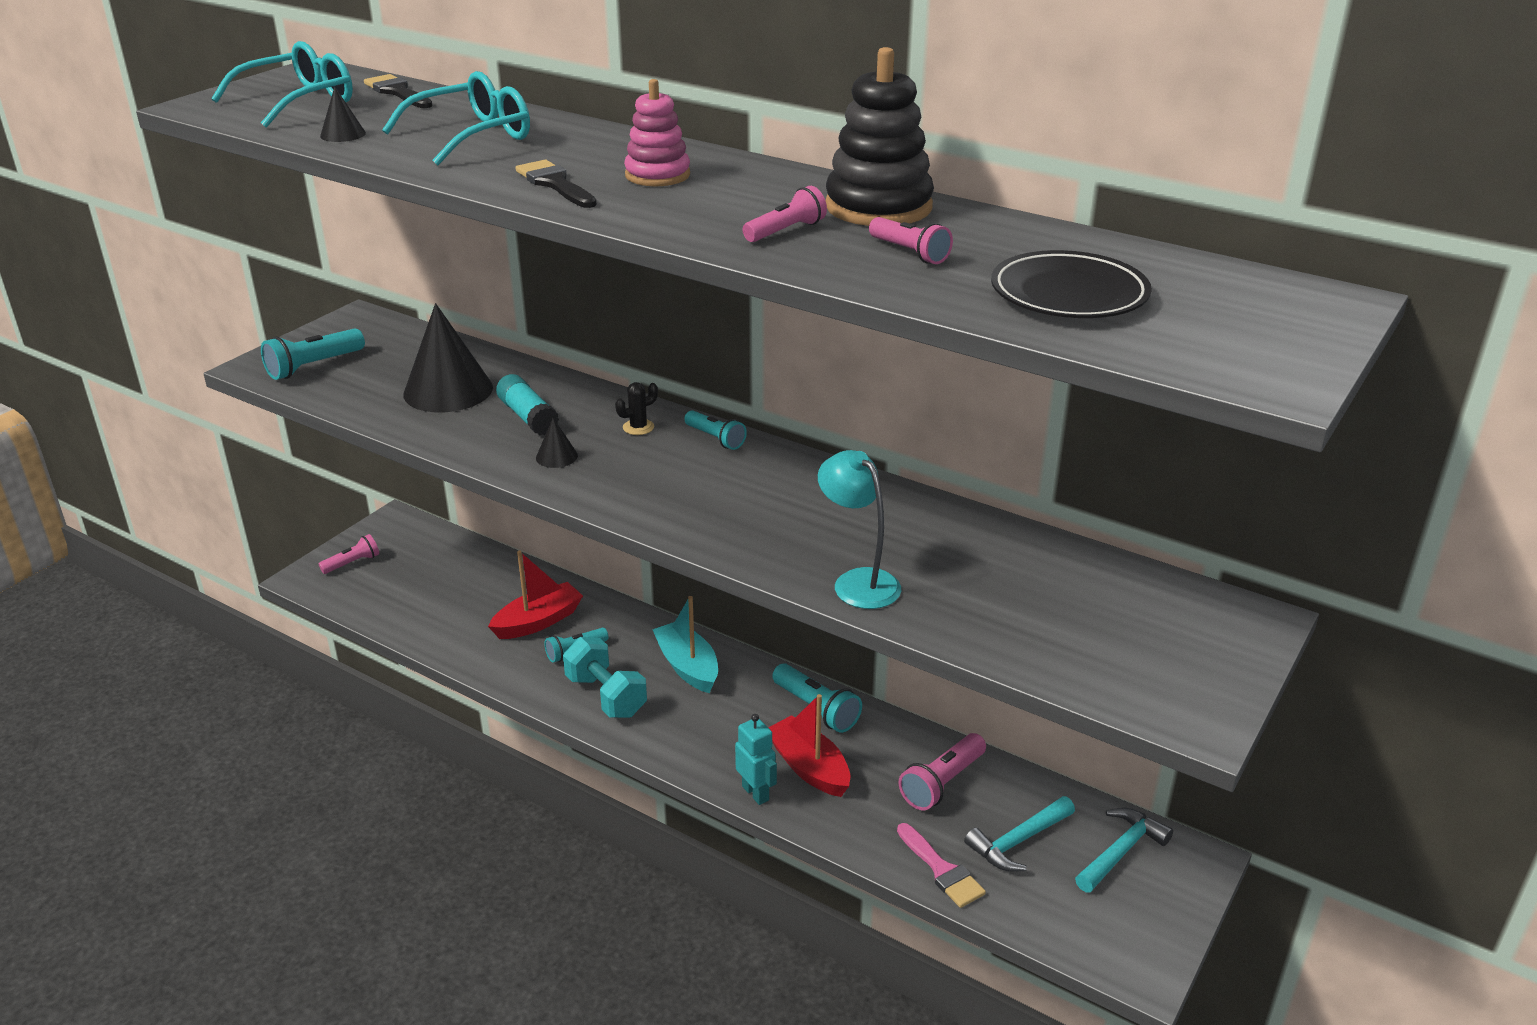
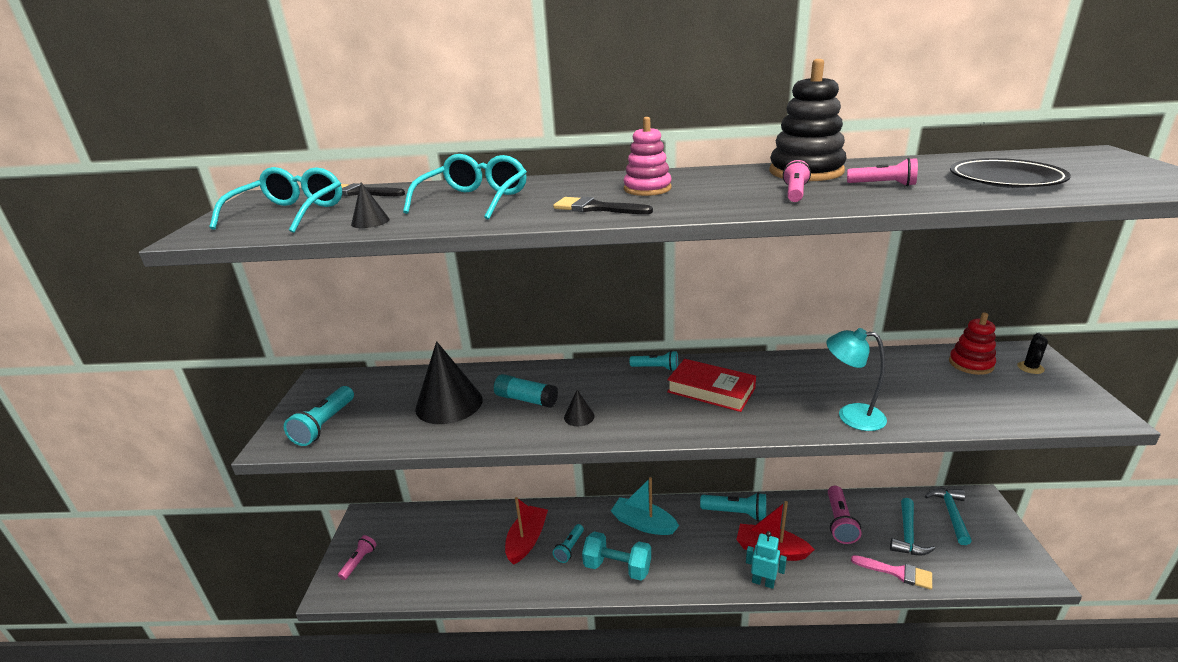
camera: 30 degrees left, 5 degrees down
(638, 427) = (603, 379): black cactus -> black cactus (1030, 368)
(739, 488) = (711, 390): none -> red book
(1134, 595) = (971, 364): none -> red stacking toy

